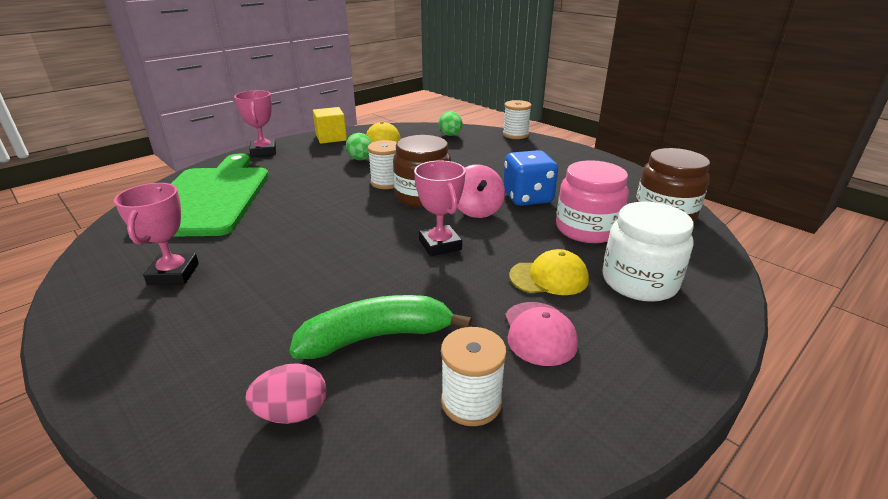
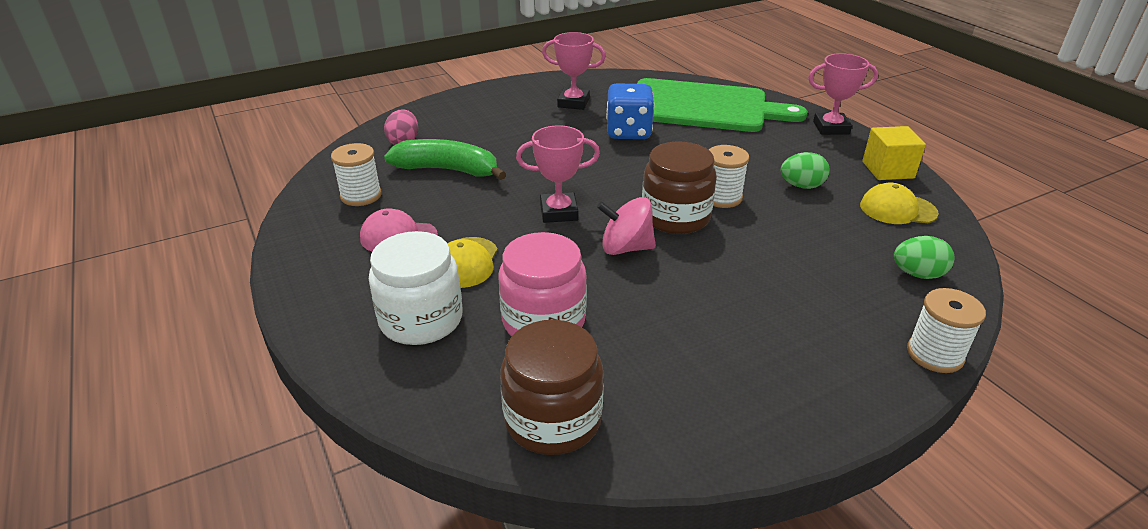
camera: 105 degrees right, 5 degrees up
(376, 337) = (447, 170): green banana -> green banana turned 75 degrees counterclockwise
(527, 198) = (648, 295): blue dice -> blue dice (628, 132)

